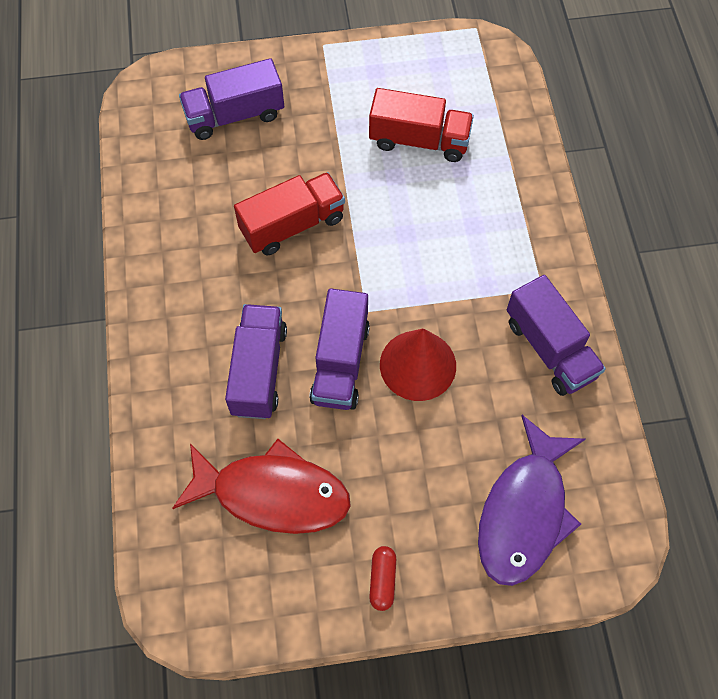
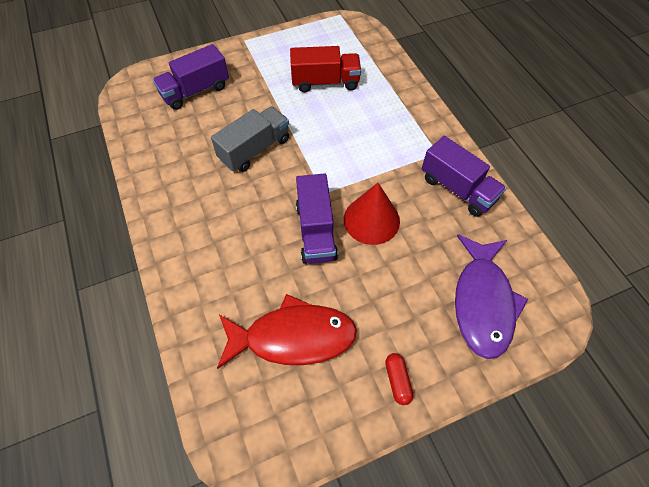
camera: 15 degrees left, 5 degrees down
(259, 370) = (257, 250): purple truck -> none
(292, 225) = (255, 149): red truck -> grey truck

